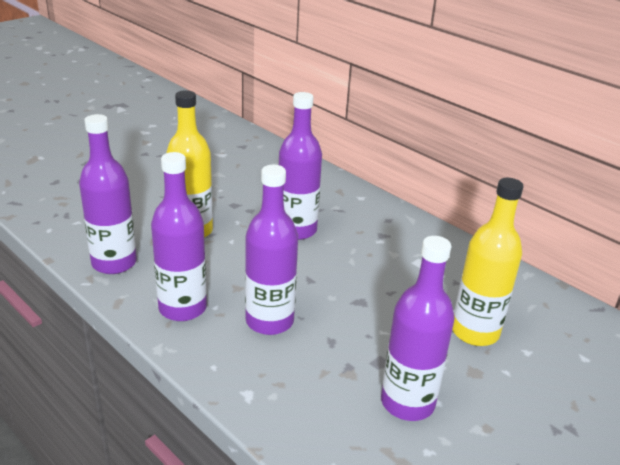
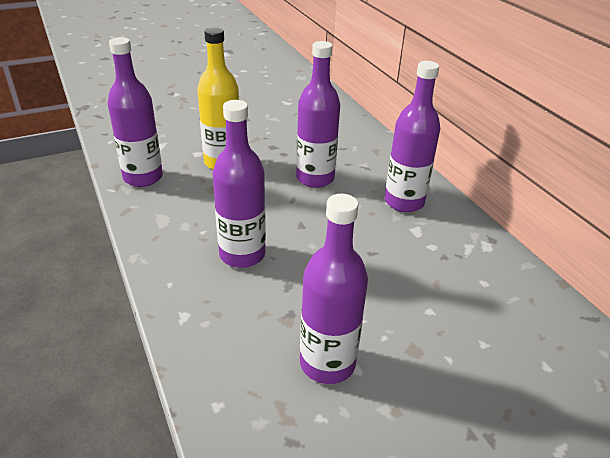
camera: 20 degrees right, 5 degrees up
(182, 308) = (174, 226): purple bottle -> purple bottle (404, 202)
(475, 332) = (437, 310): yellow bottle -> none

